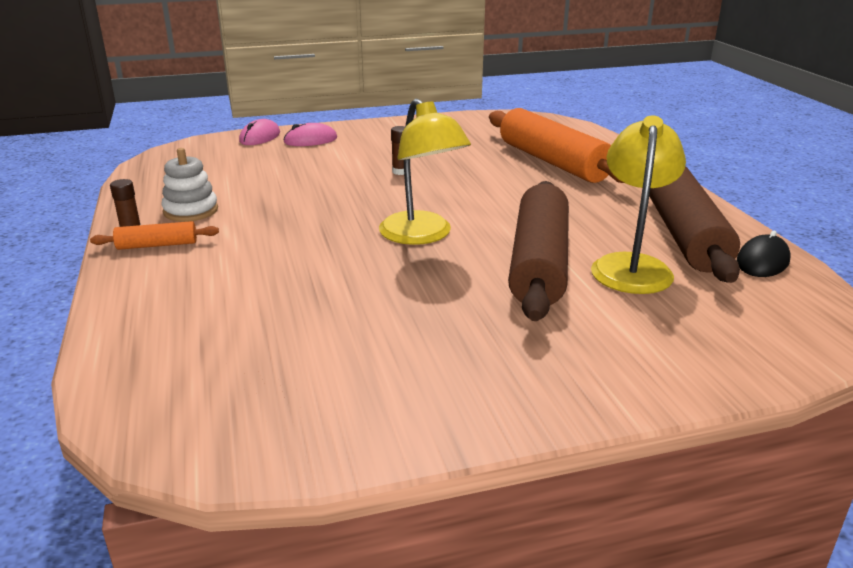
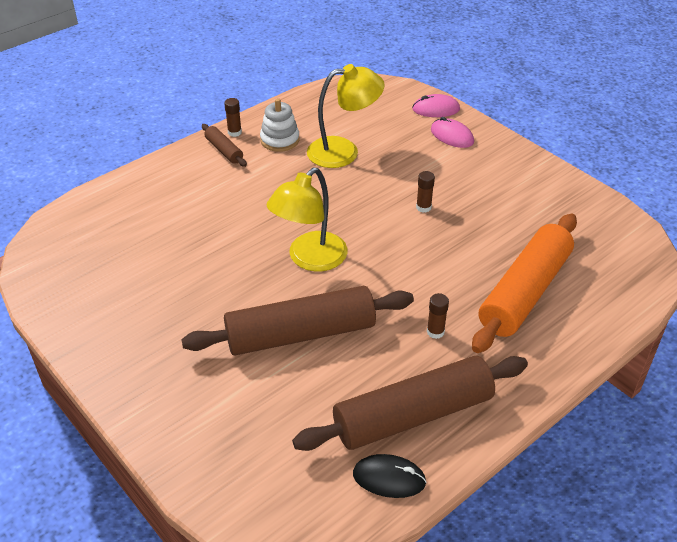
camera: 65 degrees right, 15 degrees up
(157, 245) = (224, 150): orange rolling pin -> brown rolling pin
(579, 203) = (435, 332): none -> brown glue stick
(631, 266) = (327, 389): yellow lamp -> yellow lamp (343, 151)

